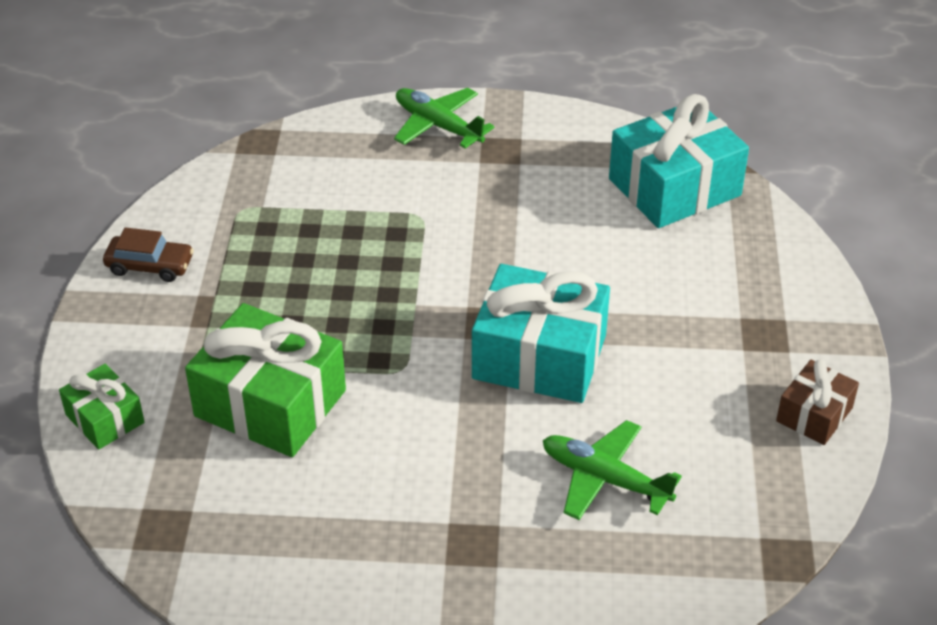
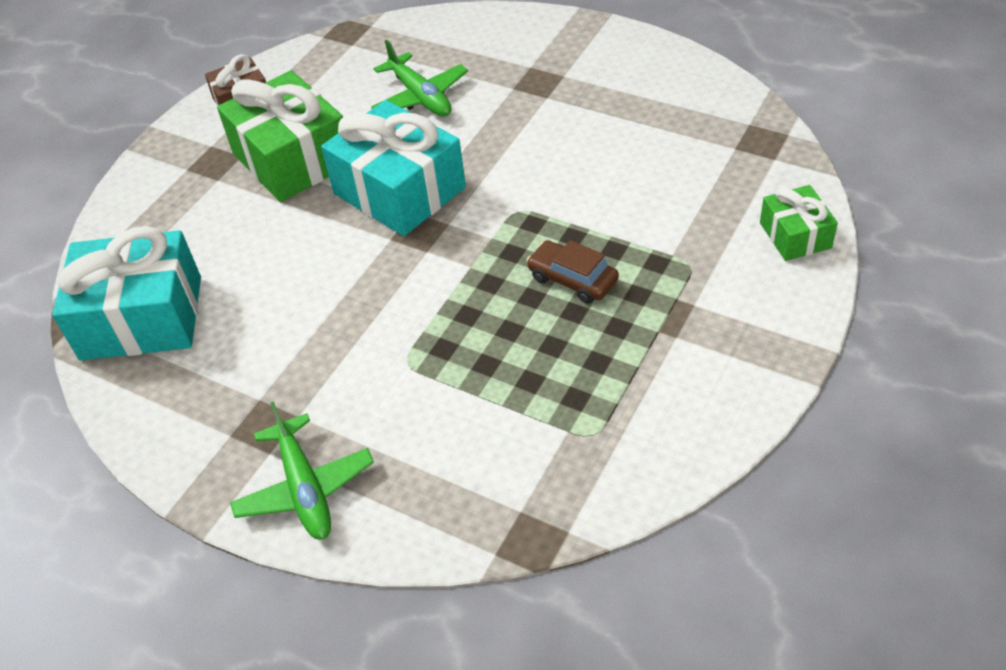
camera: 150 degrees left, 5 degrees up
(150, 265) = (718, 387): brown car -> brown car (572, 279)
(270, 403) = (643, 211): green gift -> green gift (292, 159)

